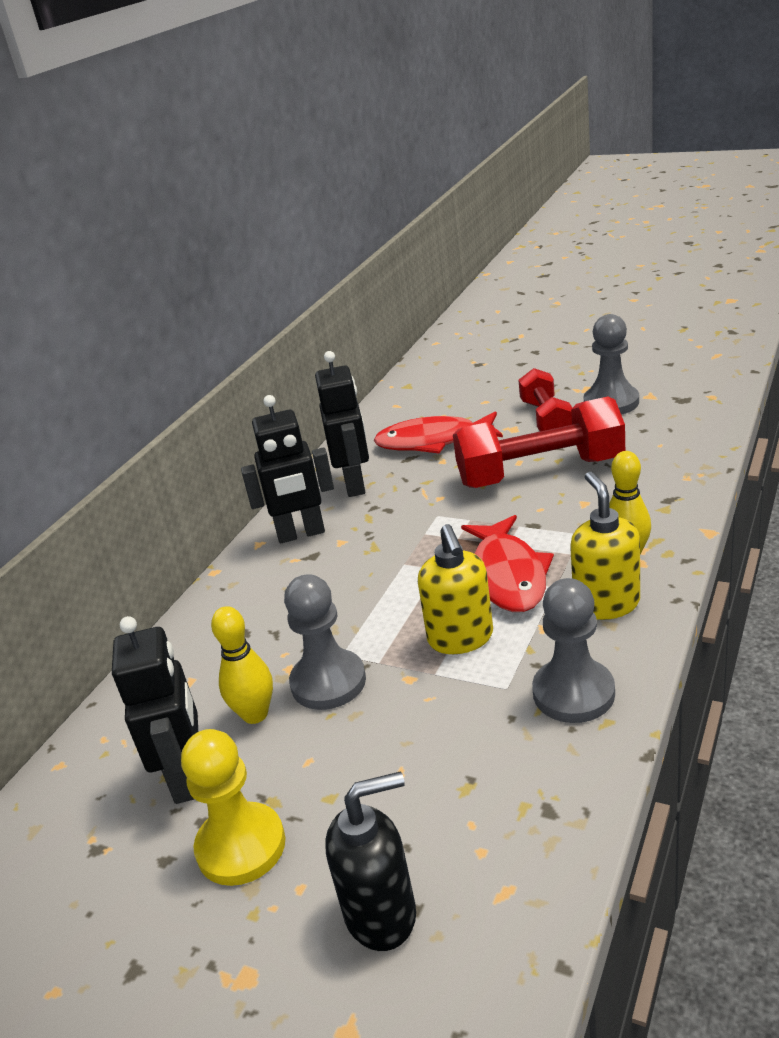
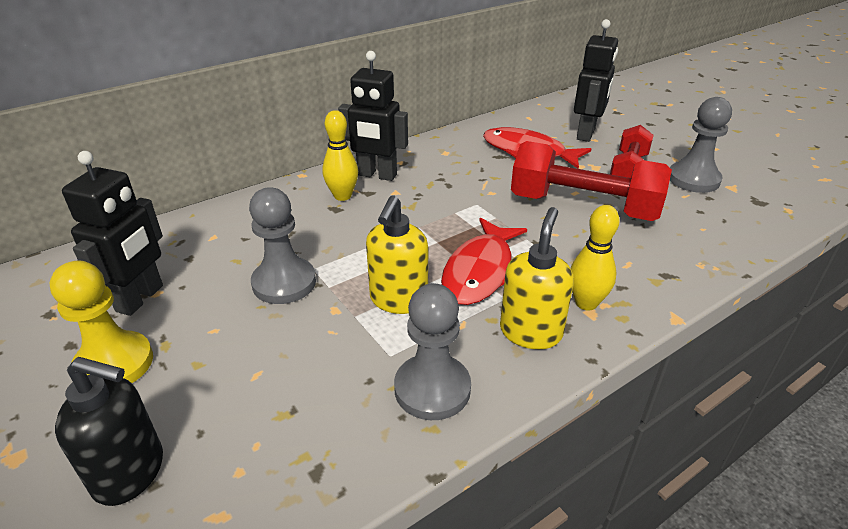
camera: 25 degrees right, 5 degrees up
(255, 714) = (220, 279): yellow bowling pin -> yellow bowling pin (342, 196)
(355, 484) = (445, 158): black robot -> black robot (586, 134)

